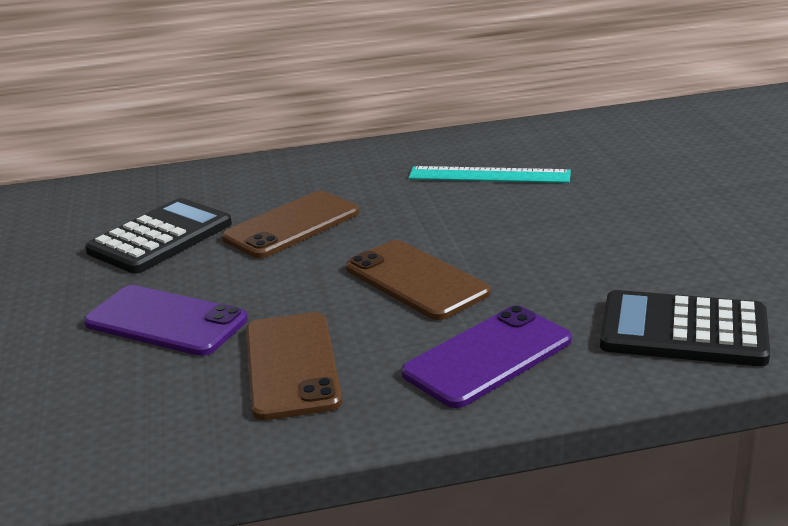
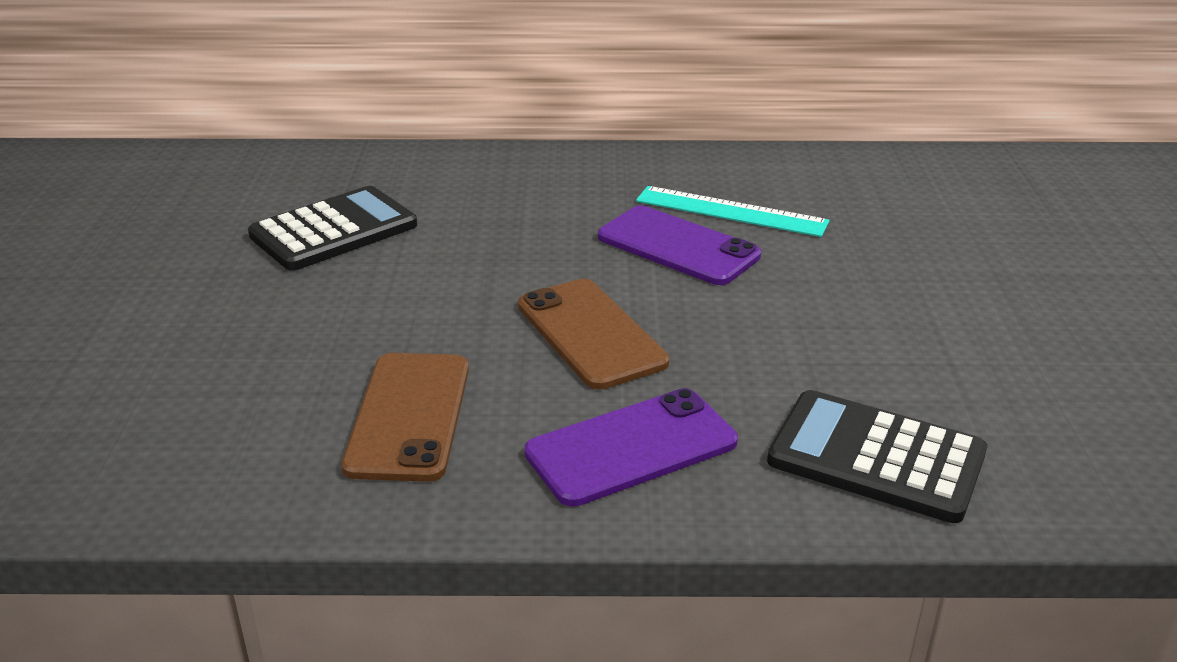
camera: 10 degrees right, 5 degrees up
(166, 321) = (298, 335): purple phone -> purple phone (678, 246)
(292, 225) = (481, 239): brown phone -> none

